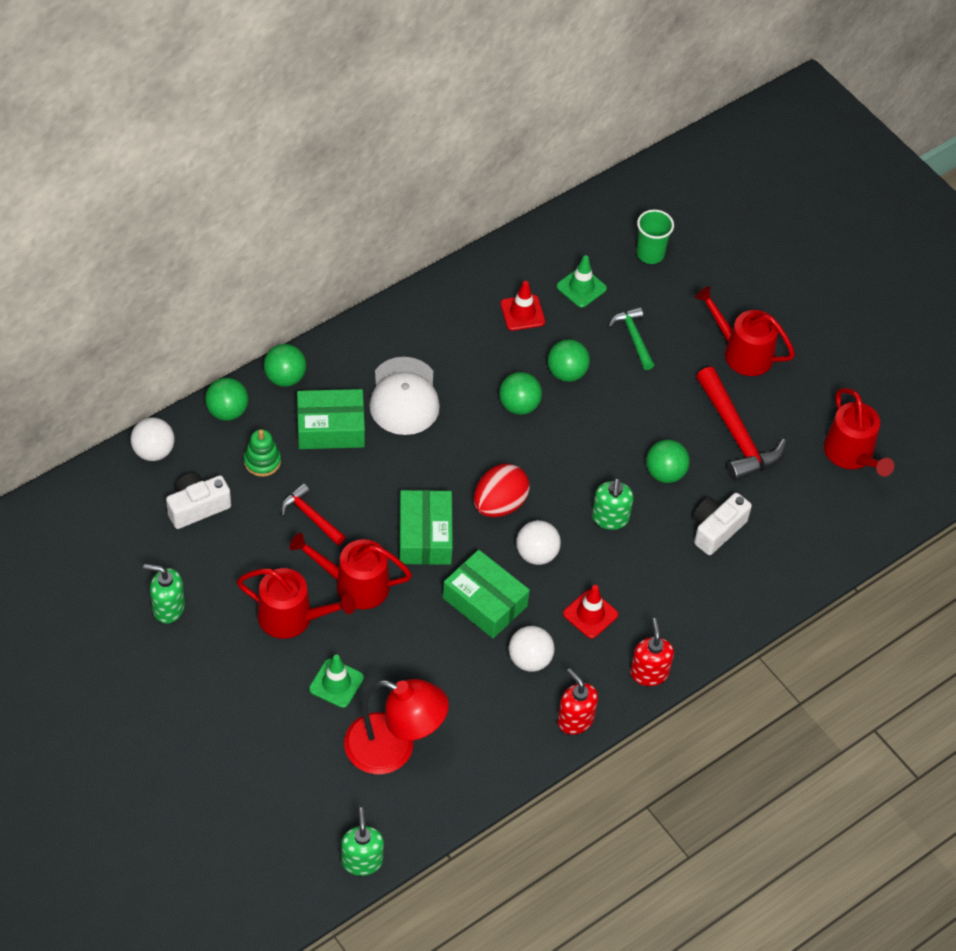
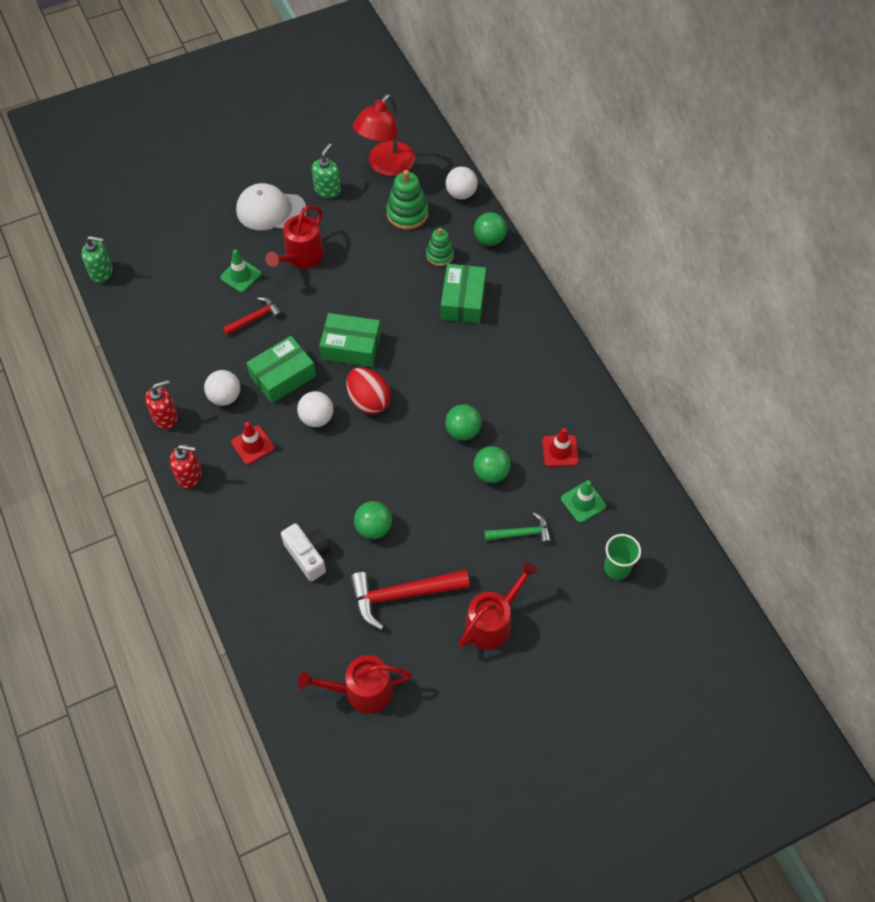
camera: 105 degrees right, 5 degrees up
(197, 507) = (407, 213): white camera -> green stacking toy
(285, 377) = (515, 278): green ball -> none
(311, 516) = (384, 278): red hammer -> red hammer (255, 318)
(355, 585) = (319, 297): red watering can -> none
(393, 749) = (178, 301): red lamp -> red lamp (386, 166)
(404, 397) = (484, 352): white cap -> white cap (270, 210)
(610, 518) = (338, 477): green soap dispenser -> none

